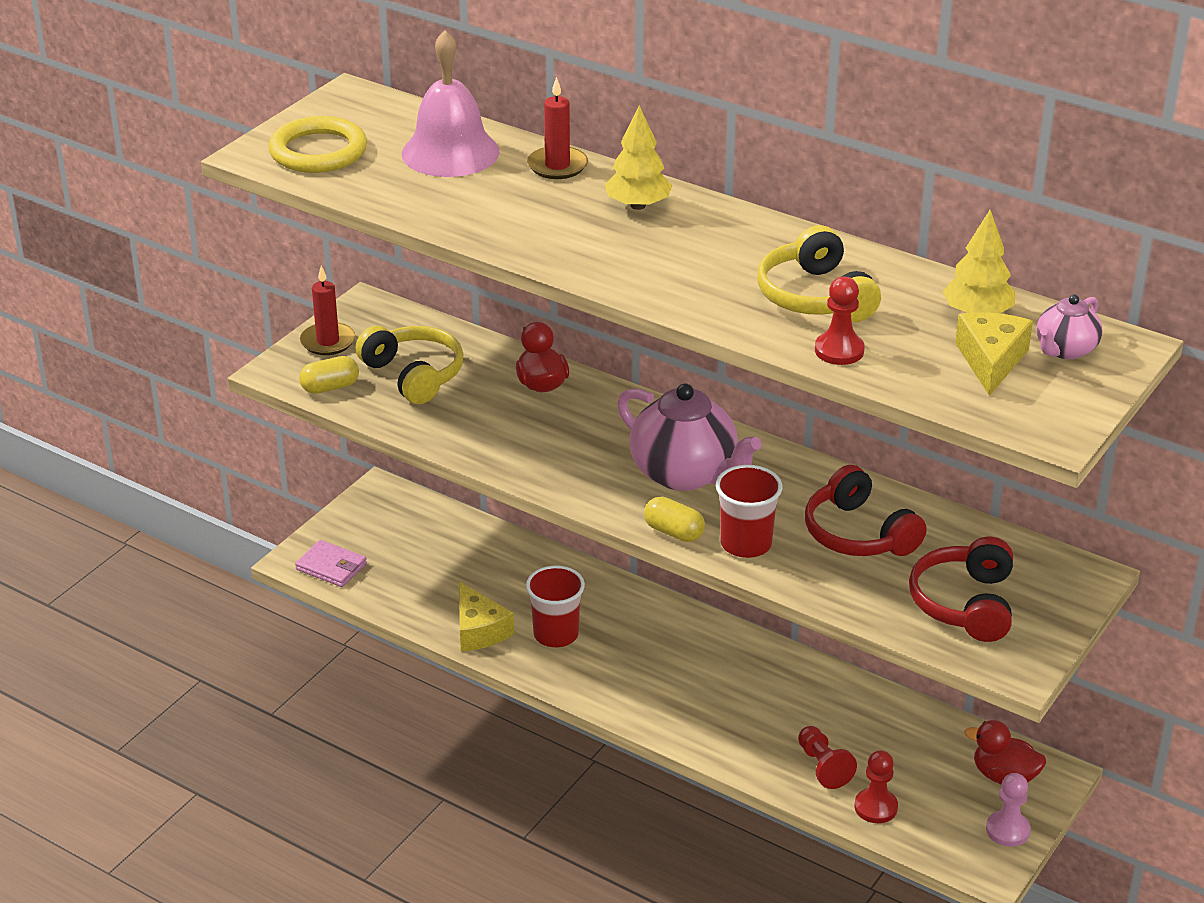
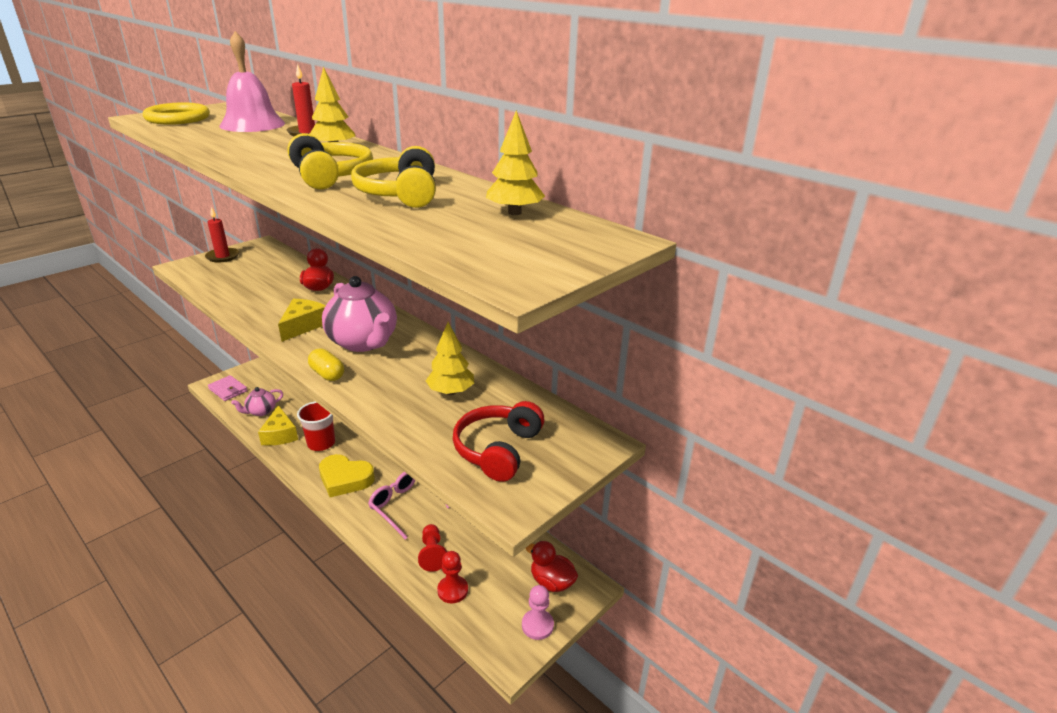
camera: 10 degrees right, 5 degrees down
(330, 387) = (200, 276): yellow capsule -> none
(414, 375) = (252, 276): yellow headphones -> yellow headphones (330, 176)
(631, 684) = (345, 479): none -> yellow heart
(746, 544) = (369, 388): red cup -> none
(746, 709) = (404, 506): none -> pink glasses
(839, 350) = (384, 220): red pawn -> none
(858, 534) = (451, 392): red headphones -> yellow tree
(991, 361) = (501, 237): yellow cheese -> yellow cheese (303, 326)
(1065, 350) = (569, 237): pink teapot -> pink teapot (261, 411)

